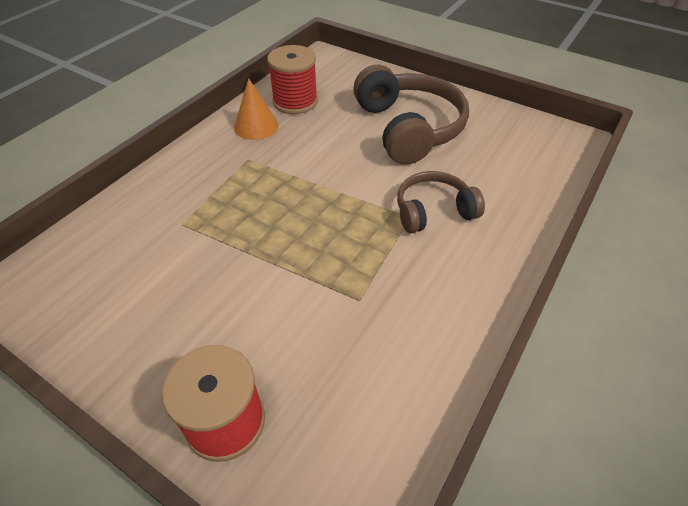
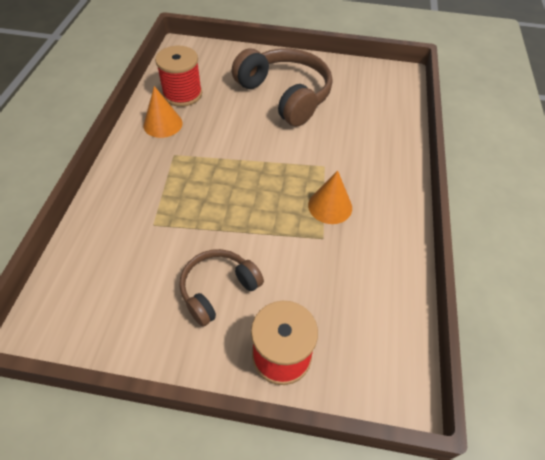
camera: 25 degrees left, 5 degrees up
(390, 265) = (330, 206): none -> orange cone
(433, 211) = (338, 157): brown headphones -> brown headphones (218, 289)

